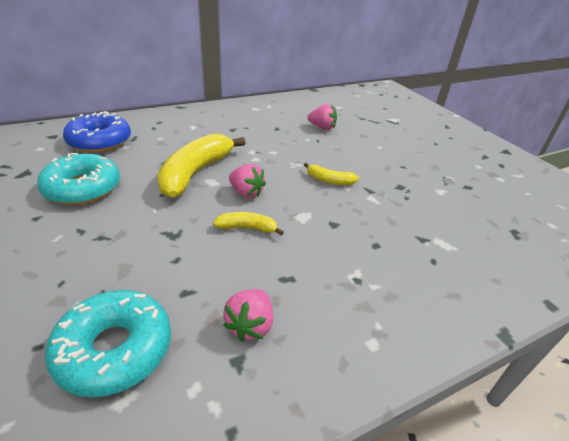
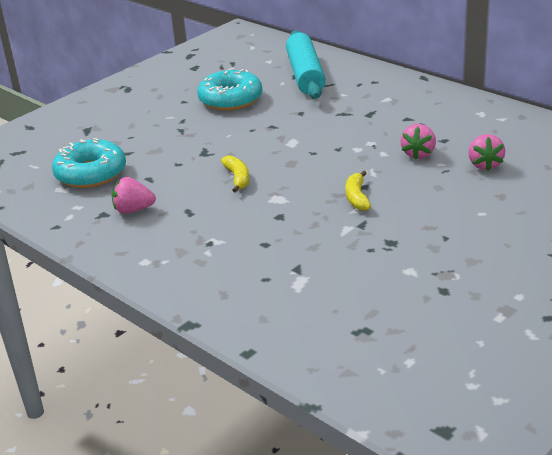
camera: 75 degrees right, 5 degrees down
(100, 141) = (305, 75): blue donut -> turquoise rolling pin
(195, 173) = (298, 131): yellow banana -> none
(246, 193) = (289, 162): pink strawberry -> pink strawberry (418, 154)

